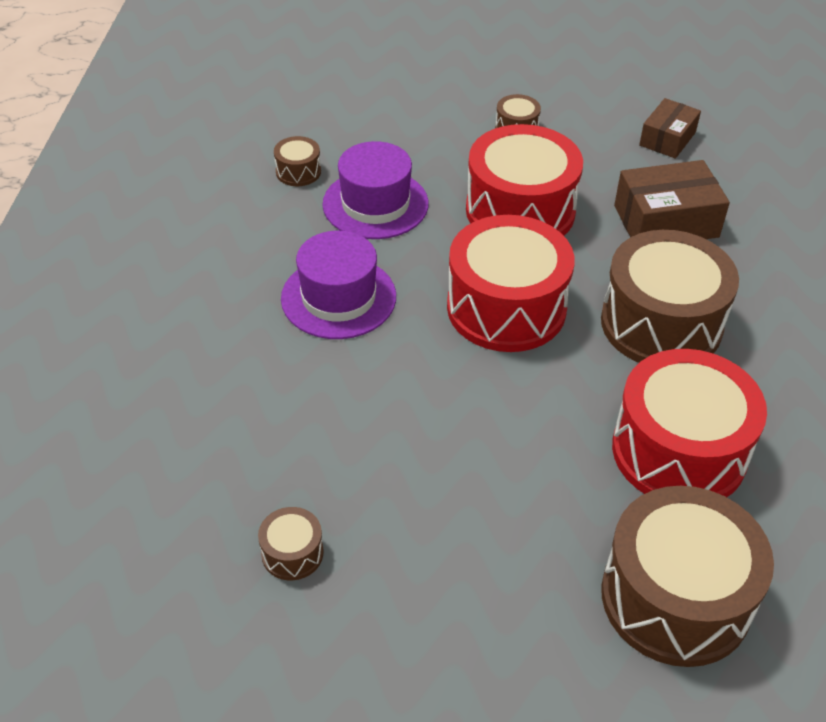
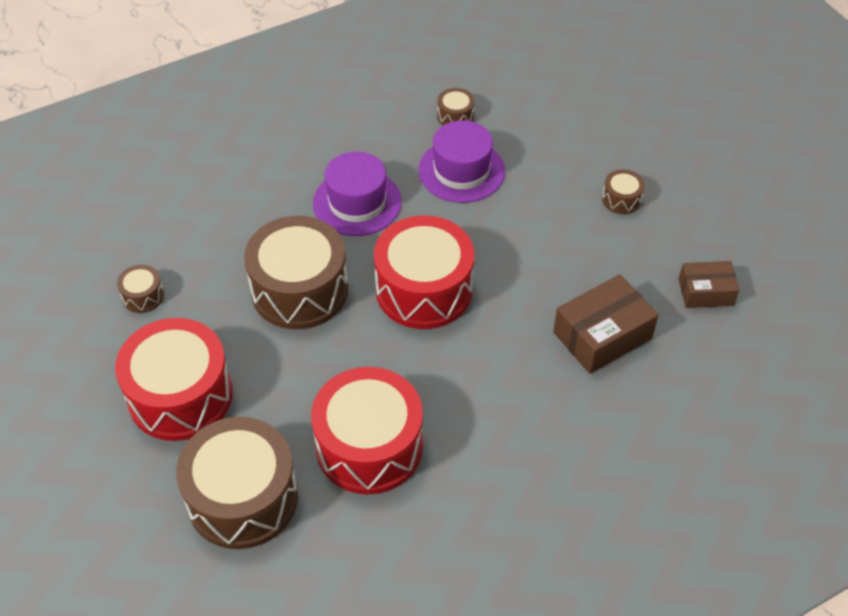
camera: 55 degrees right, 5 degrees up
(520, 211) = (530, 247): red drum -> red drum (180, 396)
(661, 324) = (485, 382): brown drum -> brown drum (299, 290)
(666, 221) = (602, 335): brown box -> brown box turned 75 degrees counterclockwise

